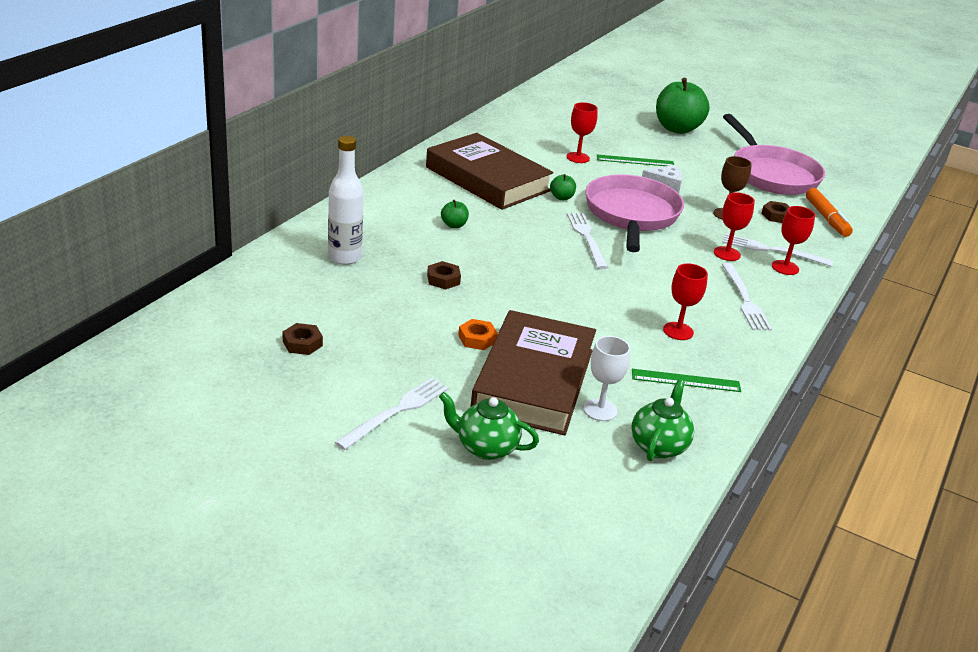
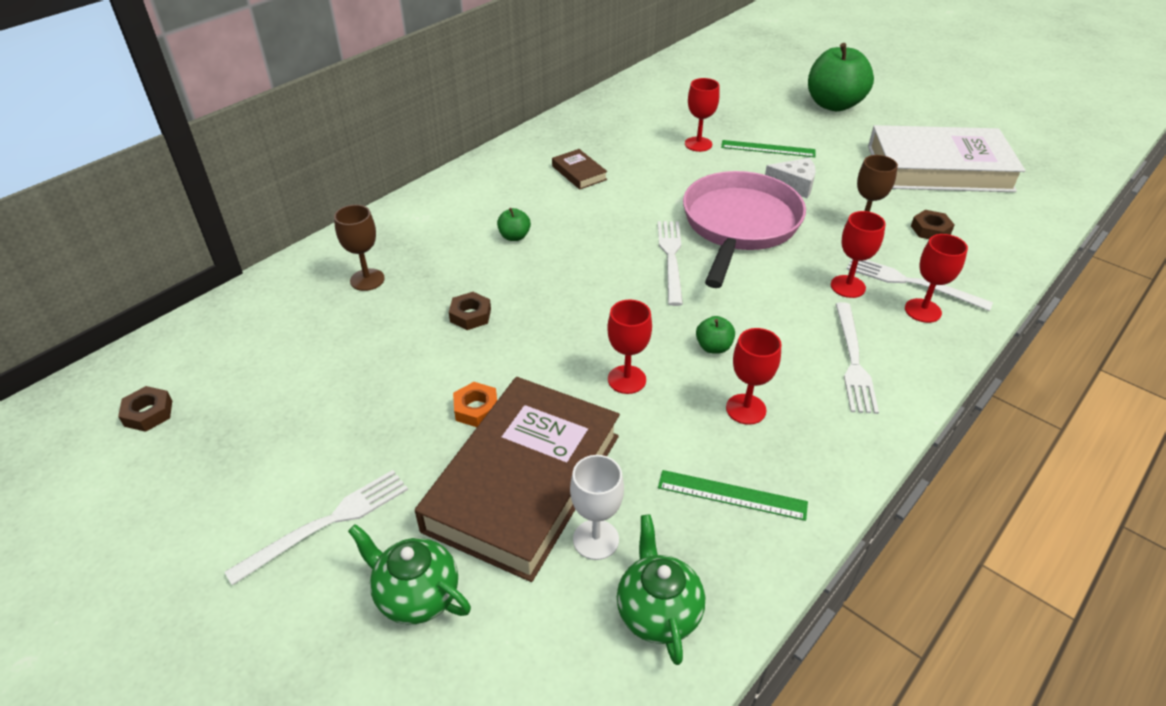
camera: 15 degrees right, 10 degrees up
(302, 343) = (261, 406): brown nut -> brown nut (148, 413)
(344, 257) = (367, 280): white bottle -> brown goblet
(487, 179) = (579, 173): brown book -> brown book, size x0.40
(561, 197) = (659, 199): green apple -> green apple (713, 347)
(584, 316) = (626, 379): none -> red goblet
(658, 446) = (657, 612): green teapot -> green teapot turned 45 degrees counterclockwise
(771, 174) = (939, 168): pink pan -> white book
(826, 218) = (999, 235): orange marker -> none

